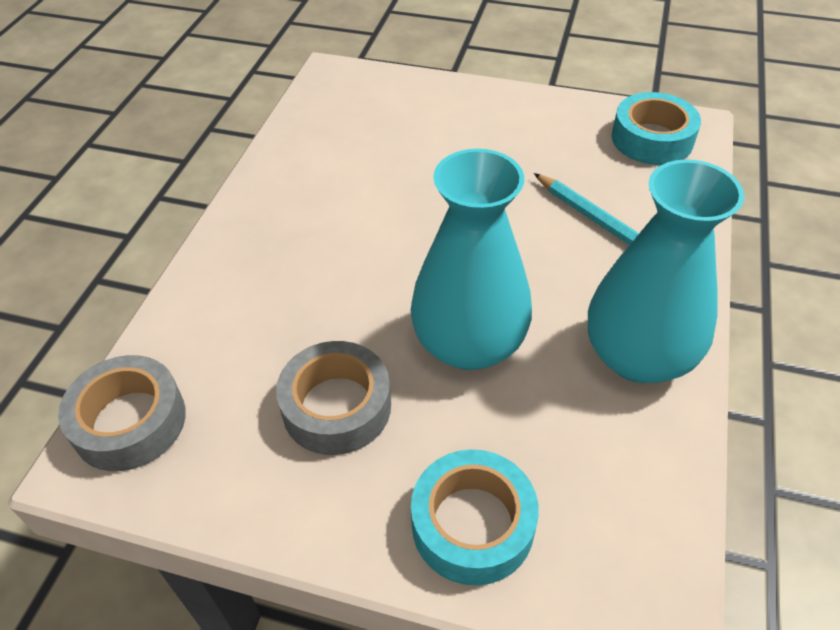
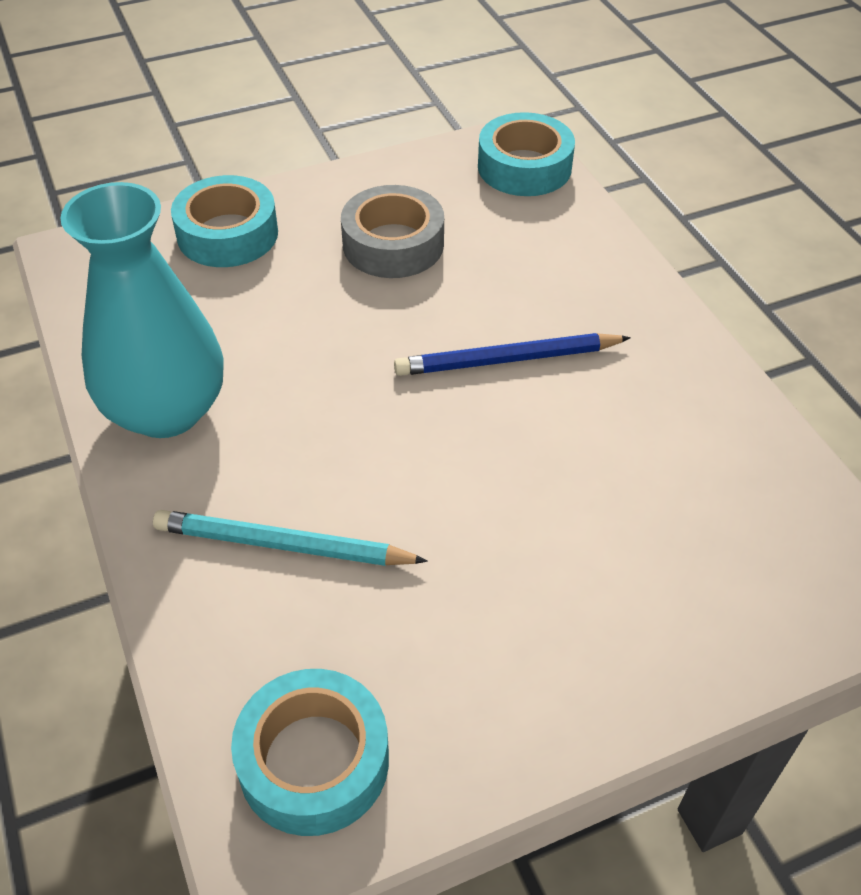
camera: 140 degrees right, 0 degrees up
(129, 422) = (524, 167): grey tape -> turquoise tape
(365, 257) = (507, 360): none -> blue pencil
(469, 344) = (332, 339): turquoise vase -> none

